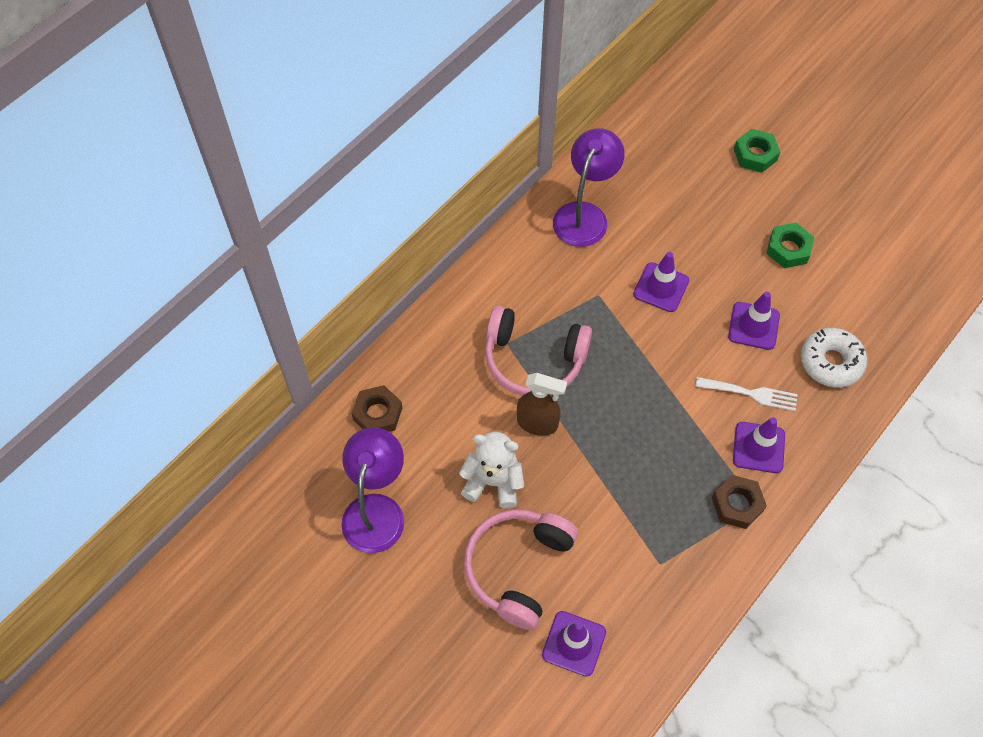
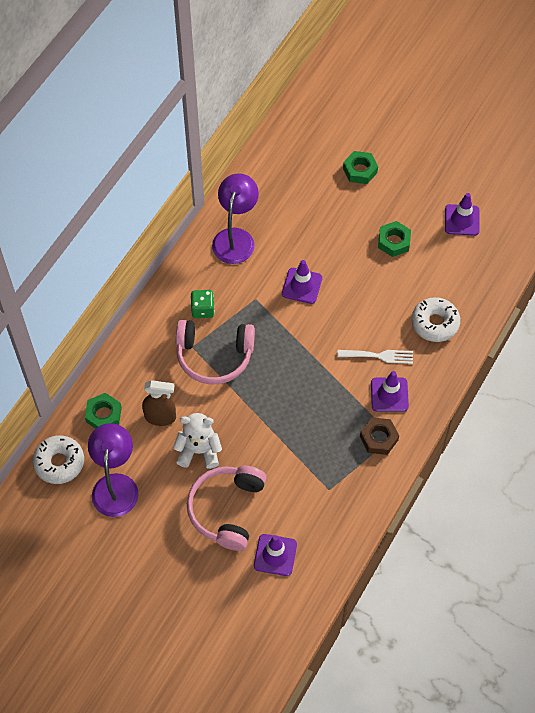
camera: 10 degrees left, 0 degrees up
(309, 467) = (59, 462): none -> white donut
(378, 414) = (104, 415): brown nut -> green nut
(528, 298) = (203, 309): none -> green dice
(538, 423) = (225, 403): brown spray bottle -> brown spray bottle (160, 417)
(753, 326) = (375, 305): purple traffic cone -> purple traffic cone (462, 220)

